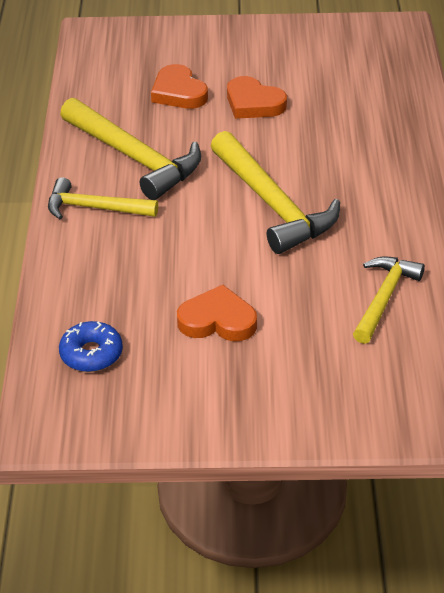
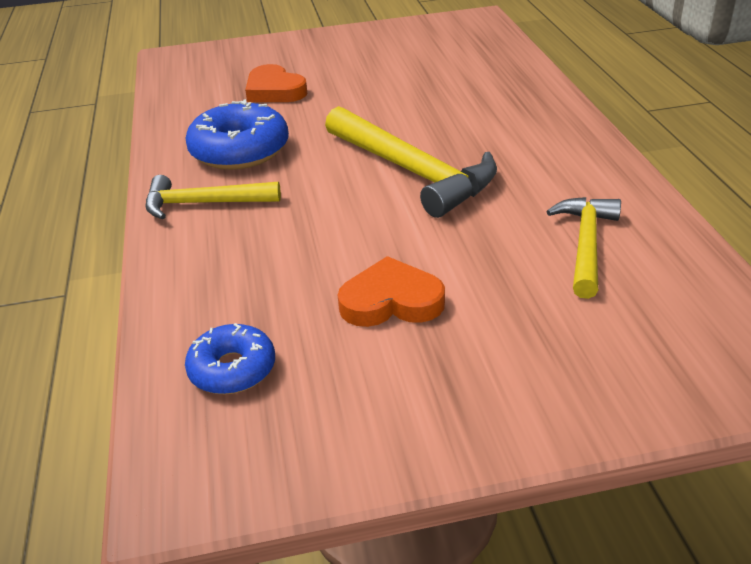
camera: 10 degrees left, 5 degrees down
(134, 157) = (240, 150): yellow hammer -> blue donut
(253, 103) = (357, 89): orange heart -> none

